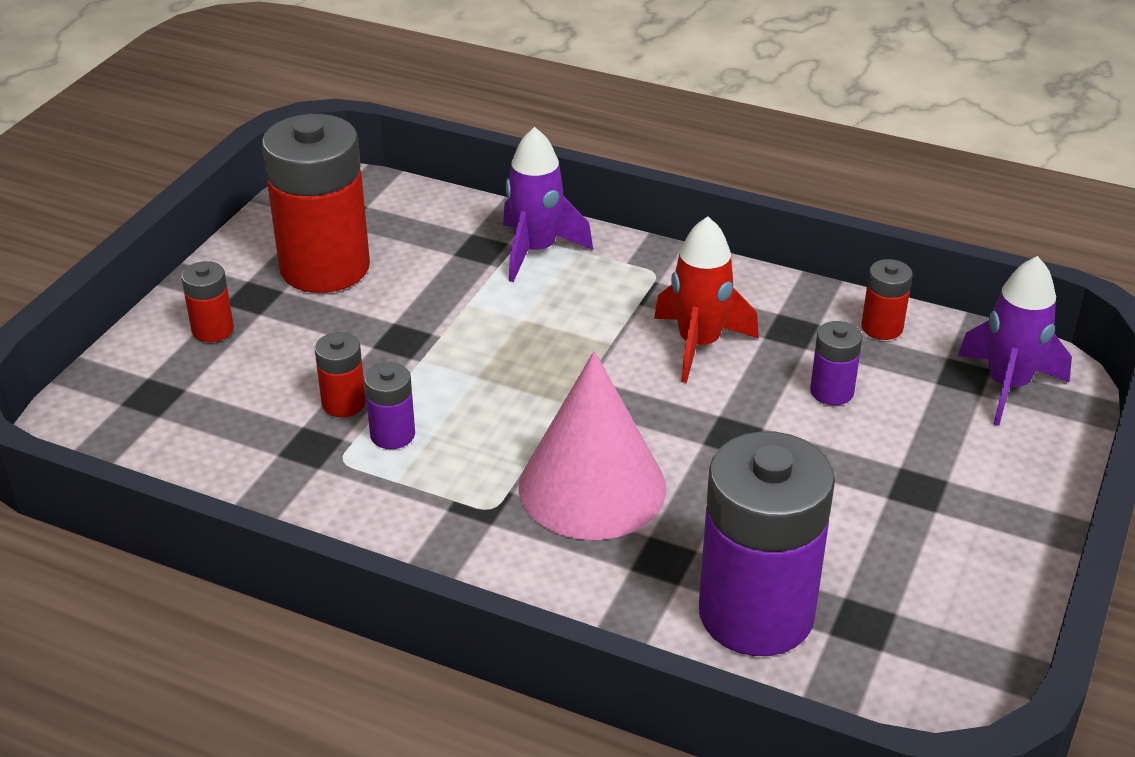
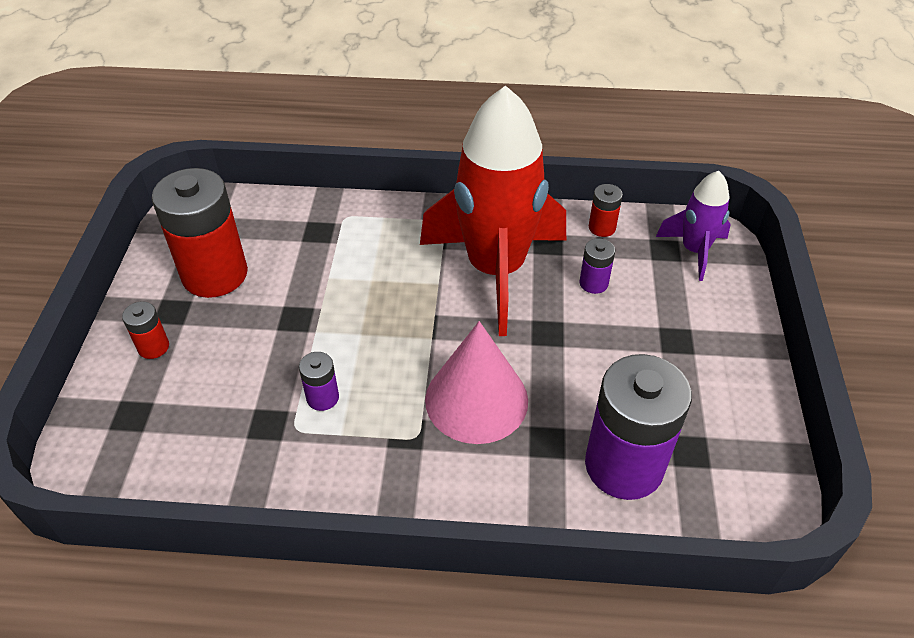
camera: 20 degrees left, 10 degrees up
(344, 403) = (277, 382): red battery -> none
(536, 251) = (357, 225): purple rocket -> none
(699, 345) = (496, 270): red rocket -> red rocket, size x2.04

